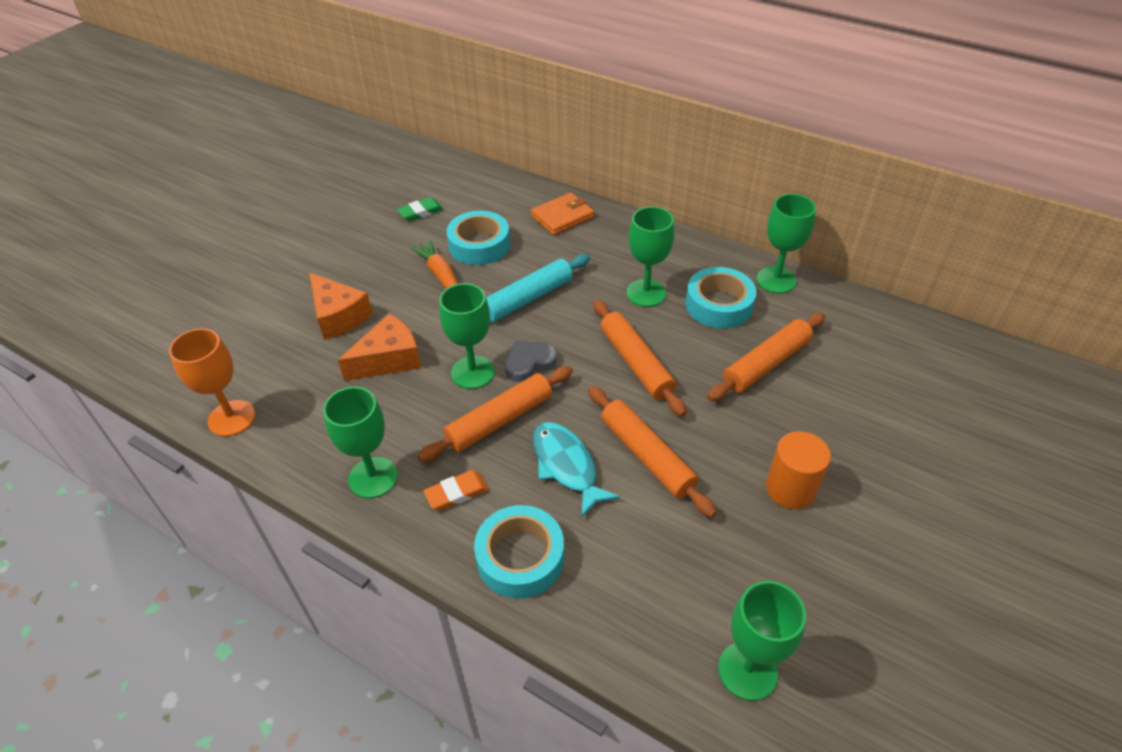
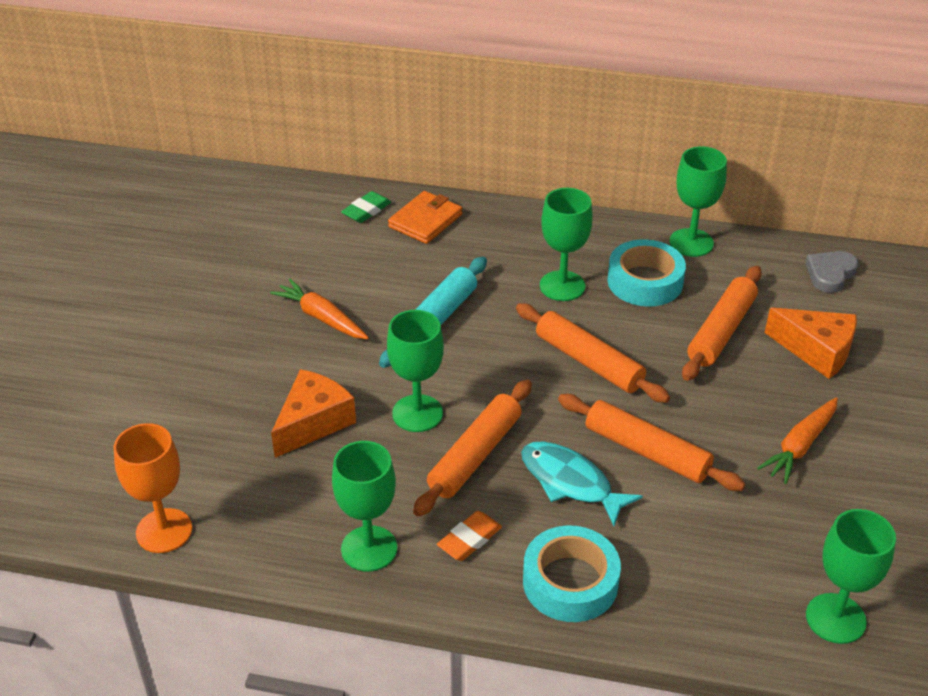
camera: 20 degrees left, 5 degrees down
(338, 316) = (224, 389): orange cheese -> orange cheese (816, 351)
(420, 212) = (253, 249): green eraser -> green eraser (366, 210)
(479, 245) = (346, 273): turquoise tape -> none
(529, 363) = (474, 388): grey heart -> grey heart (830, 274)
(790, 488) = (800, 446): orange cylinder -> orange carrot

